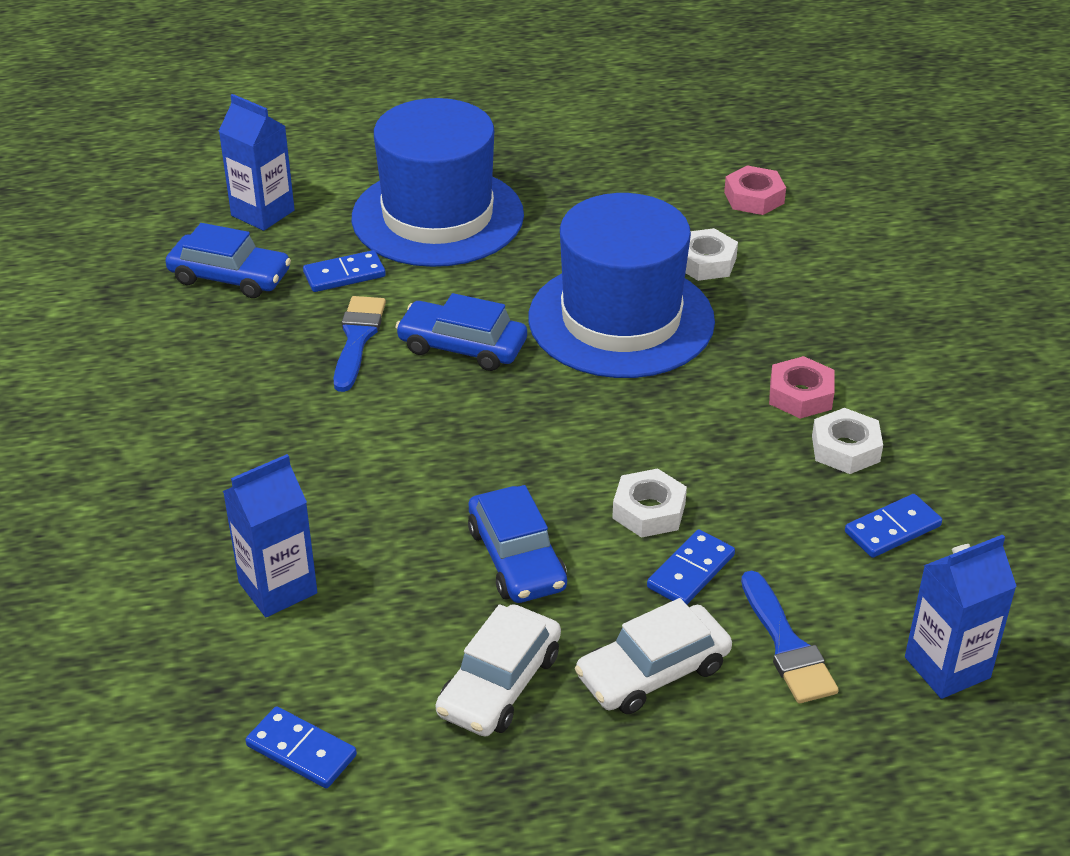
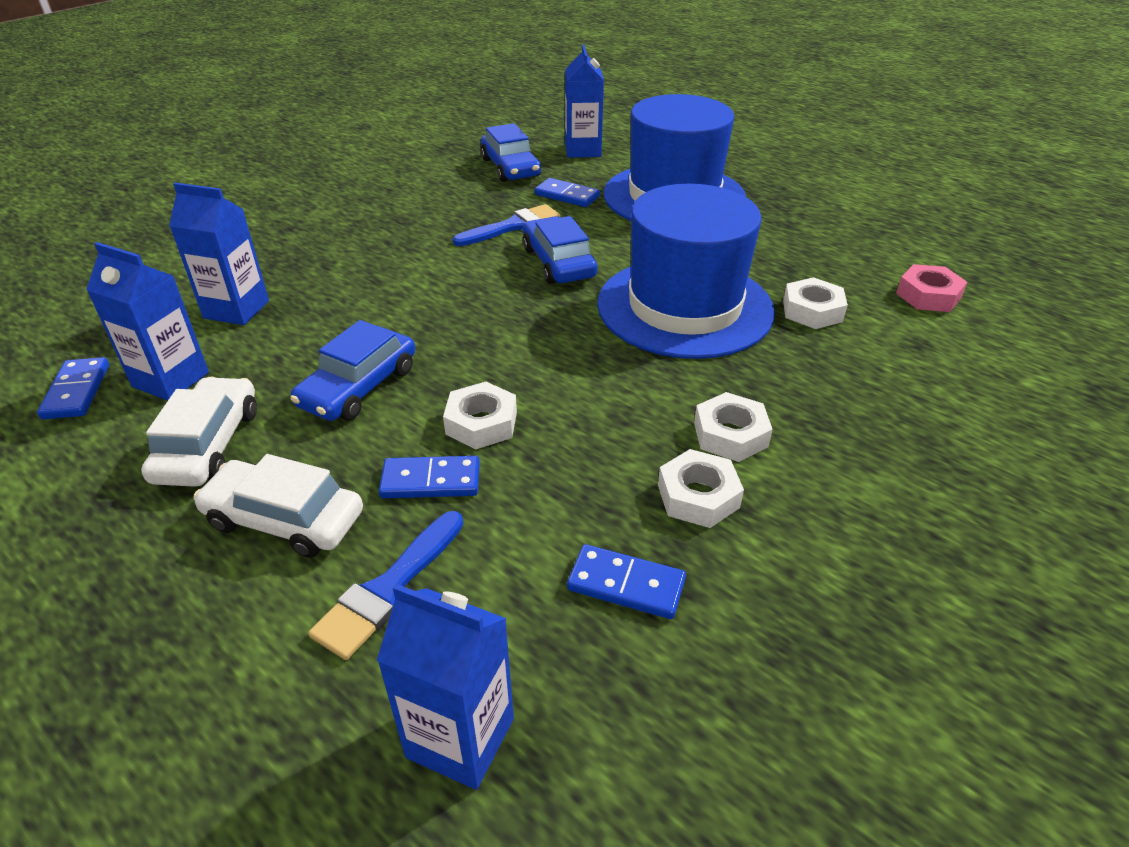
camera: 50 degrees right, 0 degrees up
(359, 676) = (171, 380): none -> blue carton
(499, 684) = (208, 444): white car -> white car turned 105 degrees clockwise
(800, 395) = (730, 435): pink nut -> white nut

